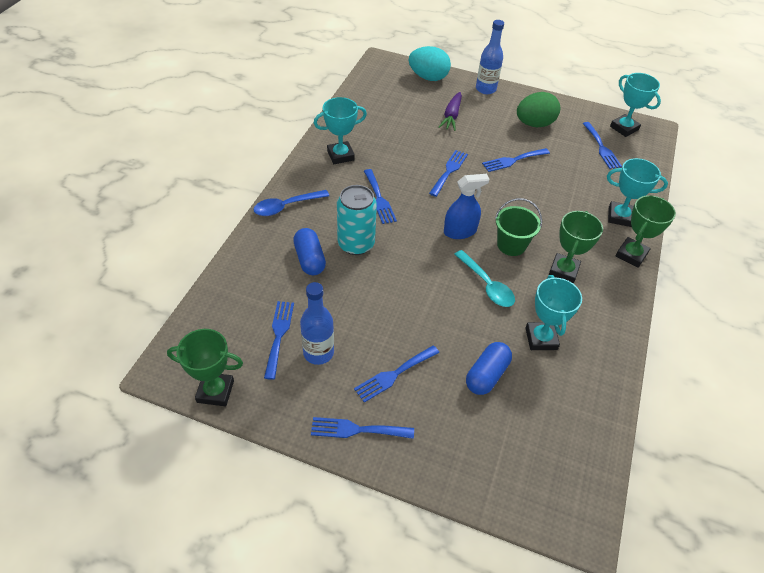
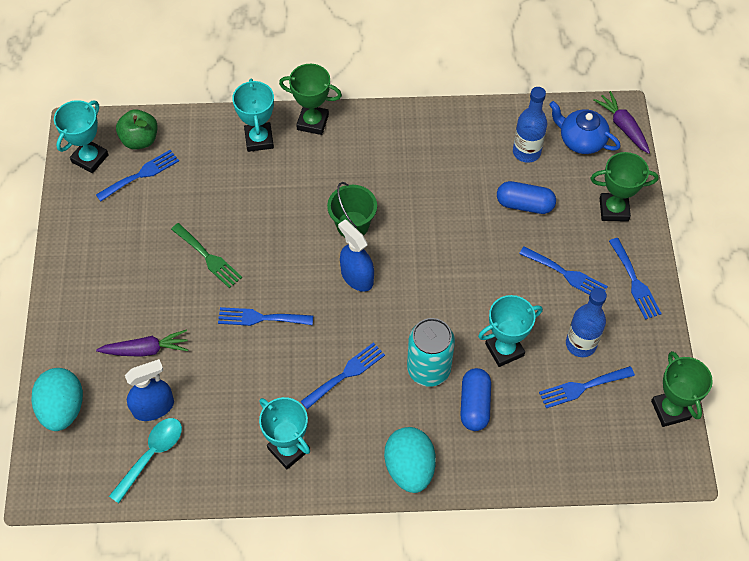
camera: 110 degrees left, 10 degrees up
(286, 206) = (409, 468): blue spoon -> turquoise egg
(309, 259) = (475, 405): blue capsule -> blue capsule turned 45 degrees counterclockwise
(407, 109) = (153, 407): none -> blue spray bottle
(485, 89) = (63, 328): blue bottle -> blue bottle (526, 152)
(487, 285) = (420, 232): turquoise spoon -> turquoise spoon (151, 455)
(513, 160) = (208, 257): blue fork -> green fork
(534, 124) = (122, 252): green egg -> none
(541, 338) = (461, 173): turquoise trophy -> turquoise trophy (504, 349)
(552, 466) = (581, 140): none -> blue teapot
(560, 522) = (623, 126): none -> purple carrot
(563, 271) = (365, 173): green trophy -> green trophy (614, 209)
(636, 155) = (140, 140): none -> green apple

